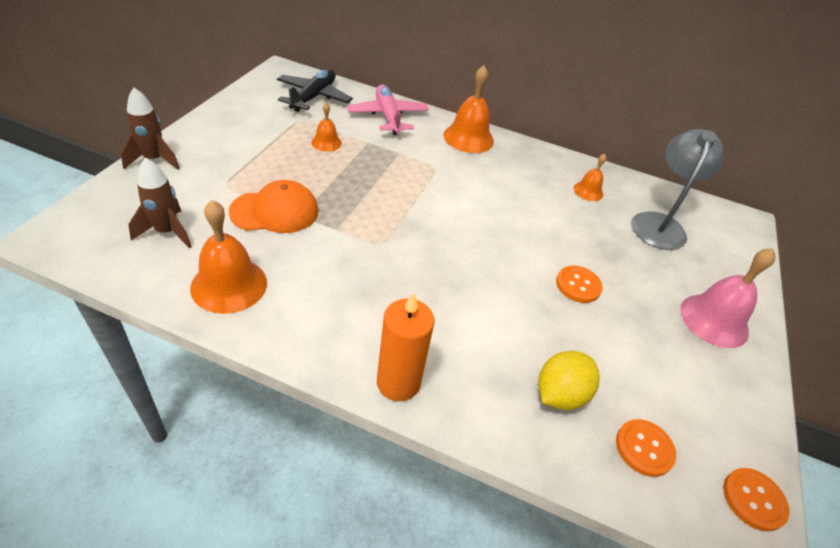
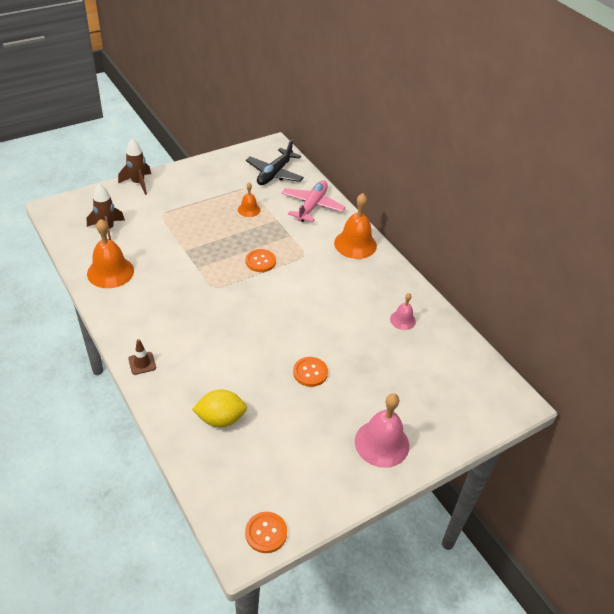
camera: 40 degrees right, 0 degrees up
(275, 211) = (173, 241): orange cap -> none
(313, 97) = (274, 173): black plane -> black plane turned 150 degrees clockwise
(398, 382) = (142, 363): orange candle -> brown traffic cone
(588, 191) = (402, 320): orange bell -> pink bell
(644, 448) = (235, 471): orange button -> orange button (260, 261)
(659, 223) = (431, 367): grey lamp -> none

